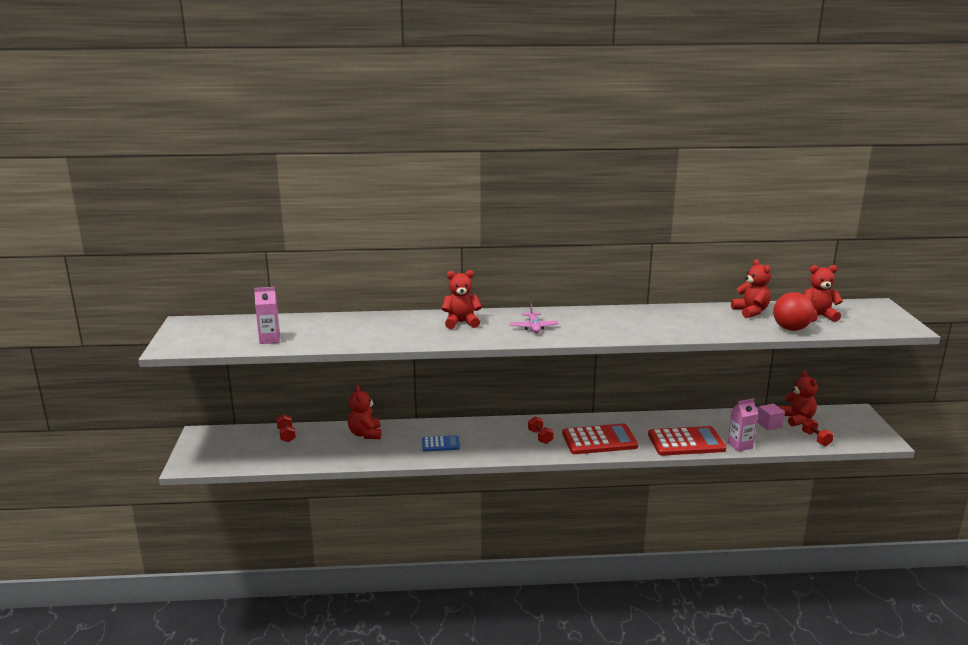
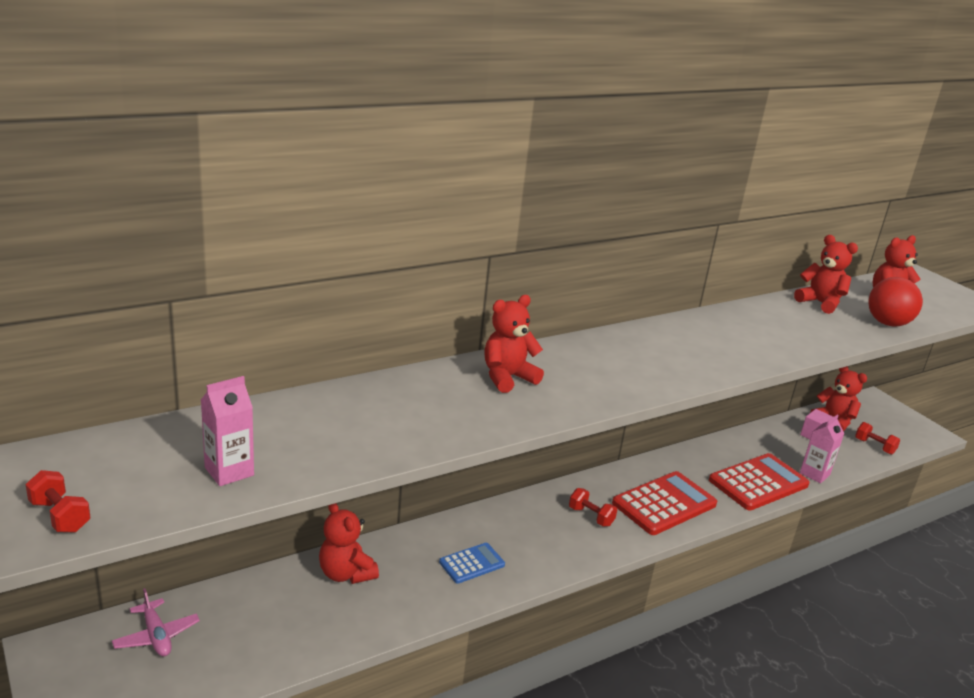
camera: 30 degrees left, 5 degrees up
(286, 435) = (215, 610): red dumbbell -> red dumbbell (60, 516)
(533, 327) = (612, 370): pink plane -> pink plane (156, 636)

